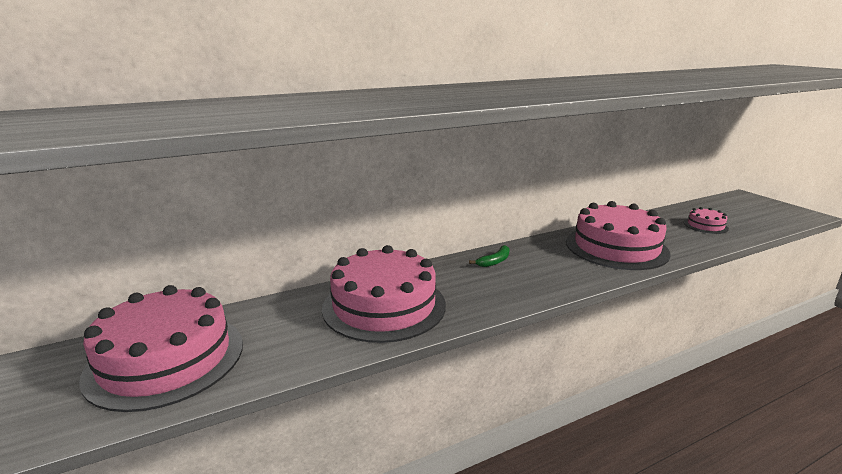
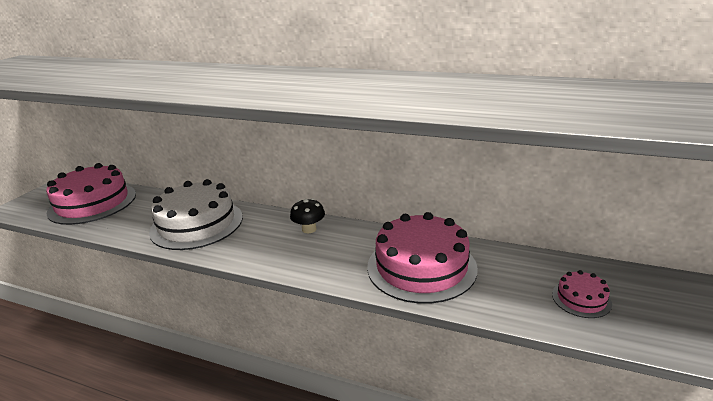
camera: 50 degrees right, 5 degrees up
(384, 305) = (197, 224): pink cake -> white cake
(494, 261) = (309, 229): green banana -> black mushroom

